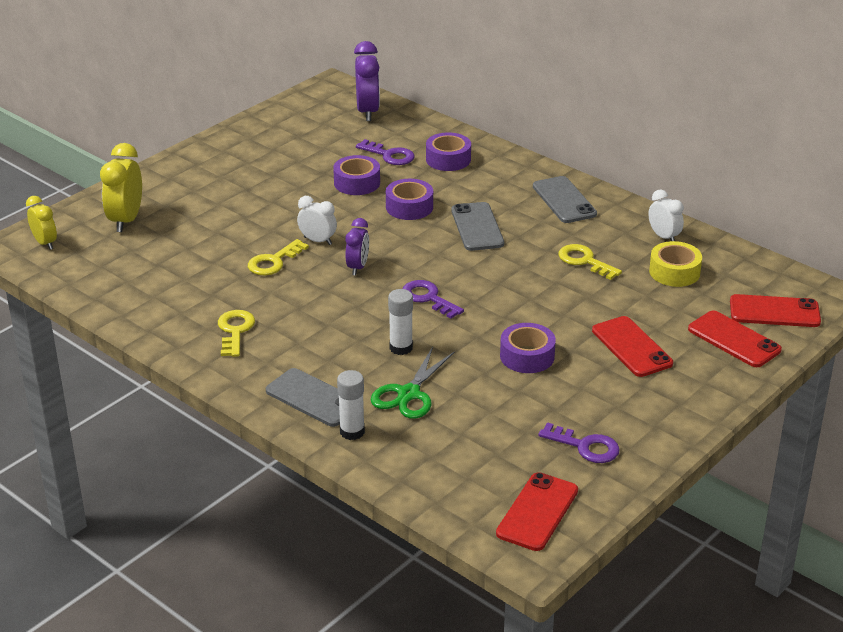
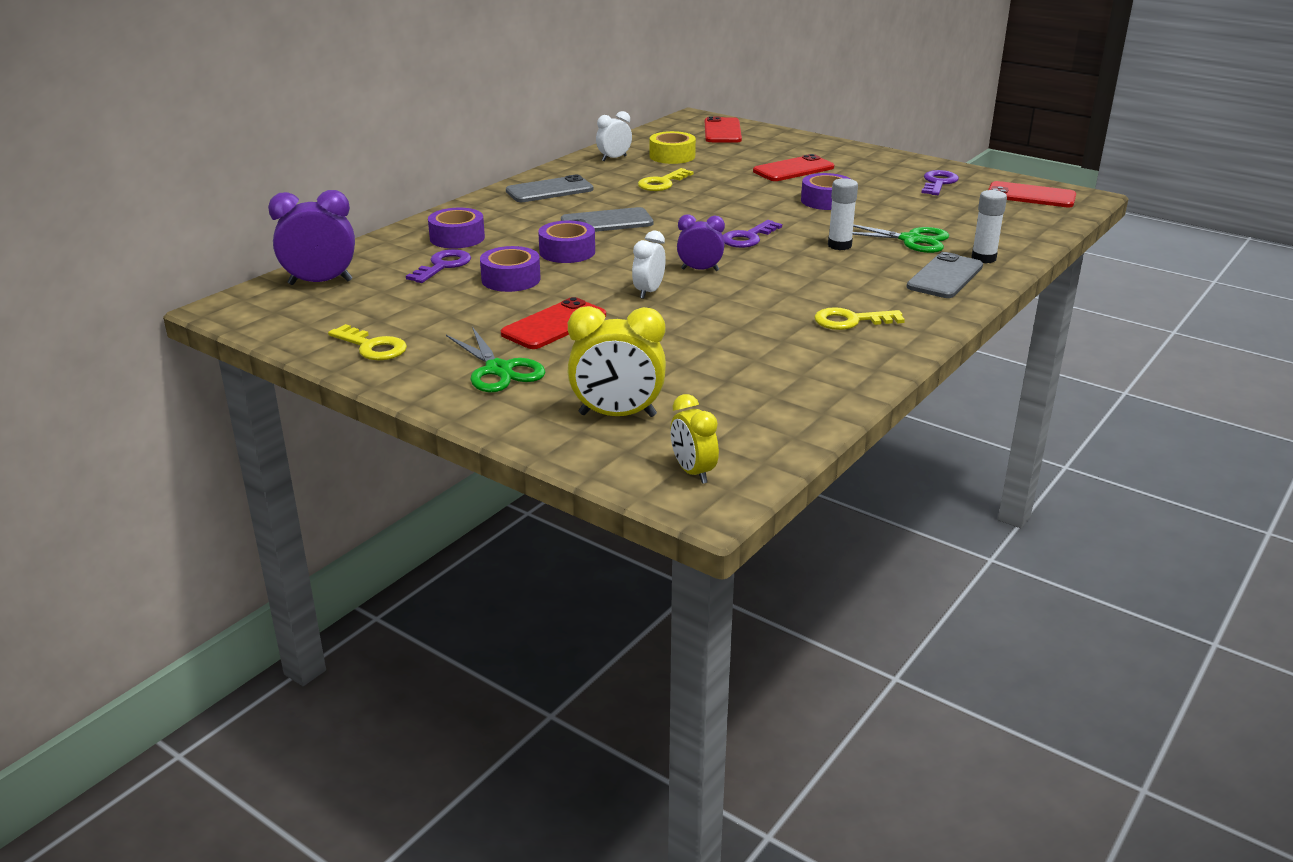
camera: 95 degrees left, 5 degrees down
(45, 243) = (693, 472): yellow clock -> yellow clock turned 75 degrees counterclockwise
(205, 180) = (499, 370): none -> green scissors
(274, 261) = (700, 311): yellow key -> yellow key (372, 347)
(734, 340) = (767, 142): red phone -> red phone (554, 325)

